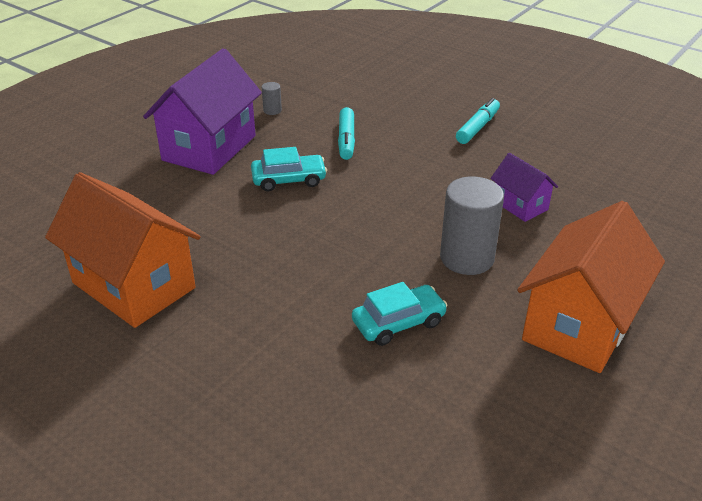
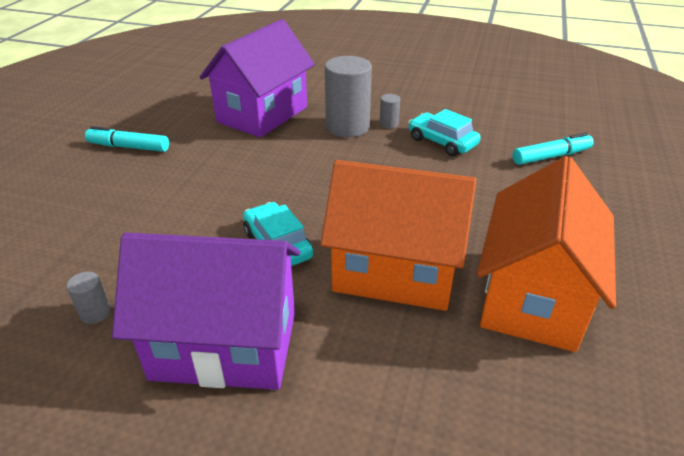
camera: 110 degrees left, 0 degrees up
(346, 140) = (173, 224): turquoise marker -> turquoise marker (551, 156)
(462, 292) = (389, 124): none -> grey cylinder
(520, 205) = (262, 114): purple house -> purple house, size x1.98
(580, 324) = (387, 86): orange house -> orange house (395, 272)

